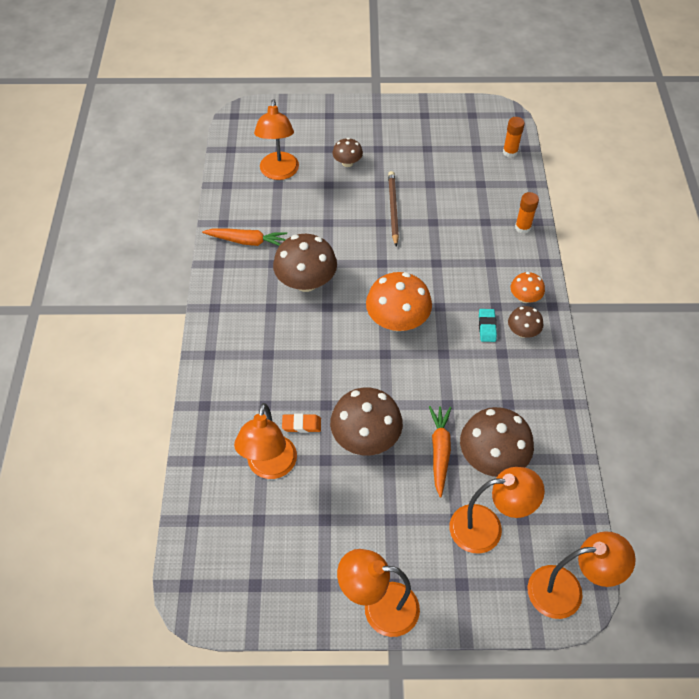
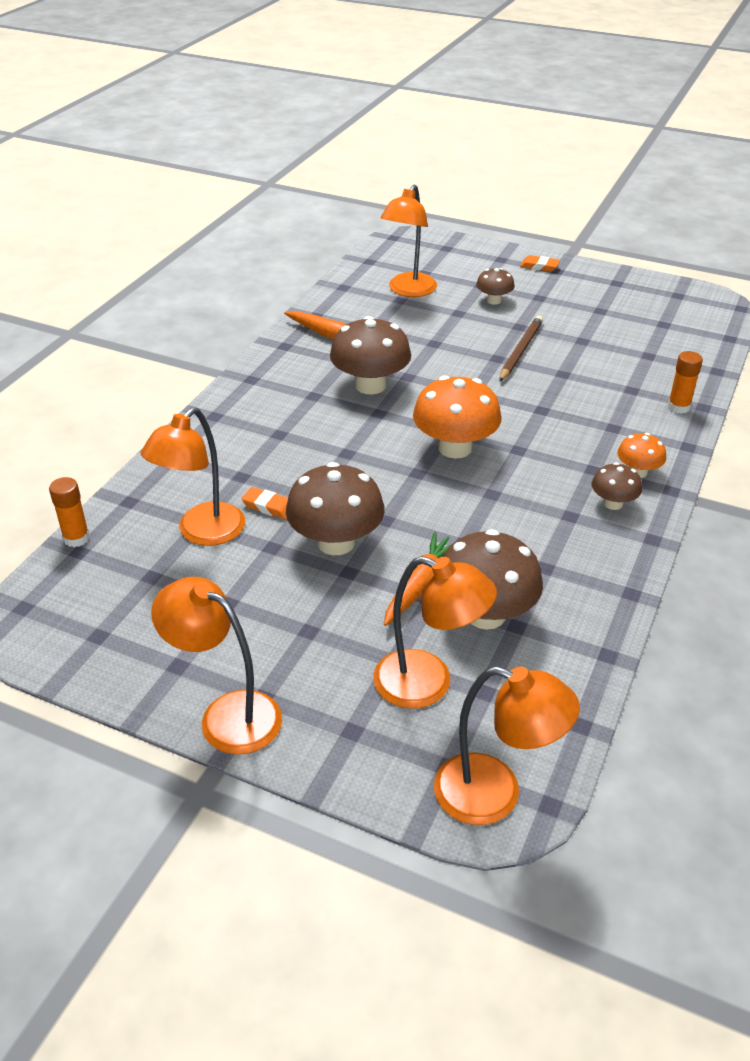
camera: 25 degrees right, 15 degrees down
(361, 115) = (539, 266): none -> orange eraser
(487, 327) = (567, 485): turquoise eraser -> none
(510, 152) = (706, 337): orange glue stick -> orange glue stick (76, 538)

